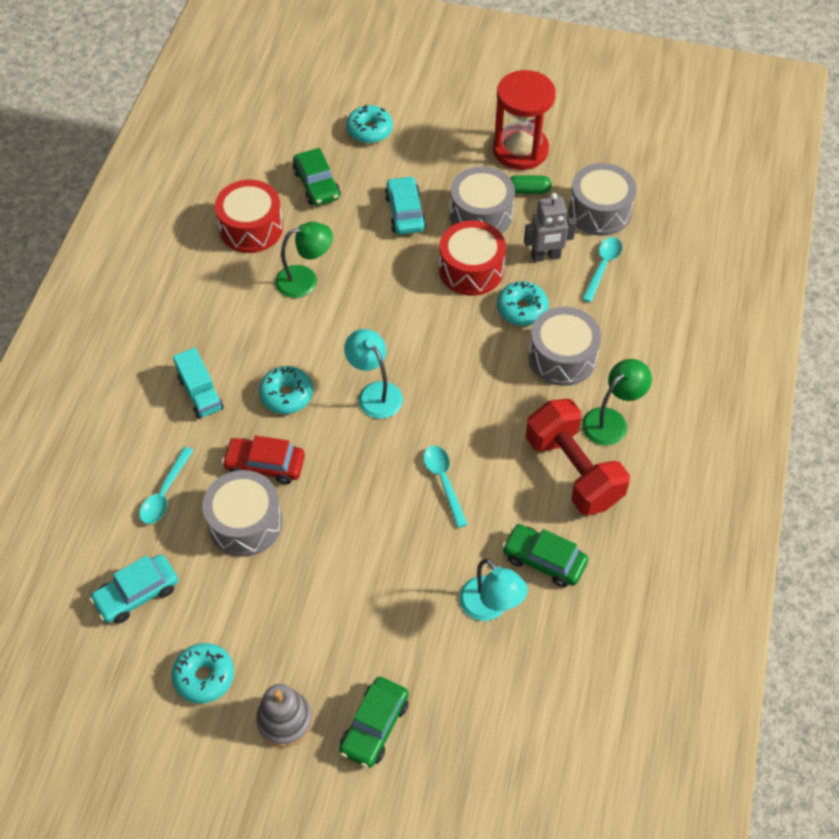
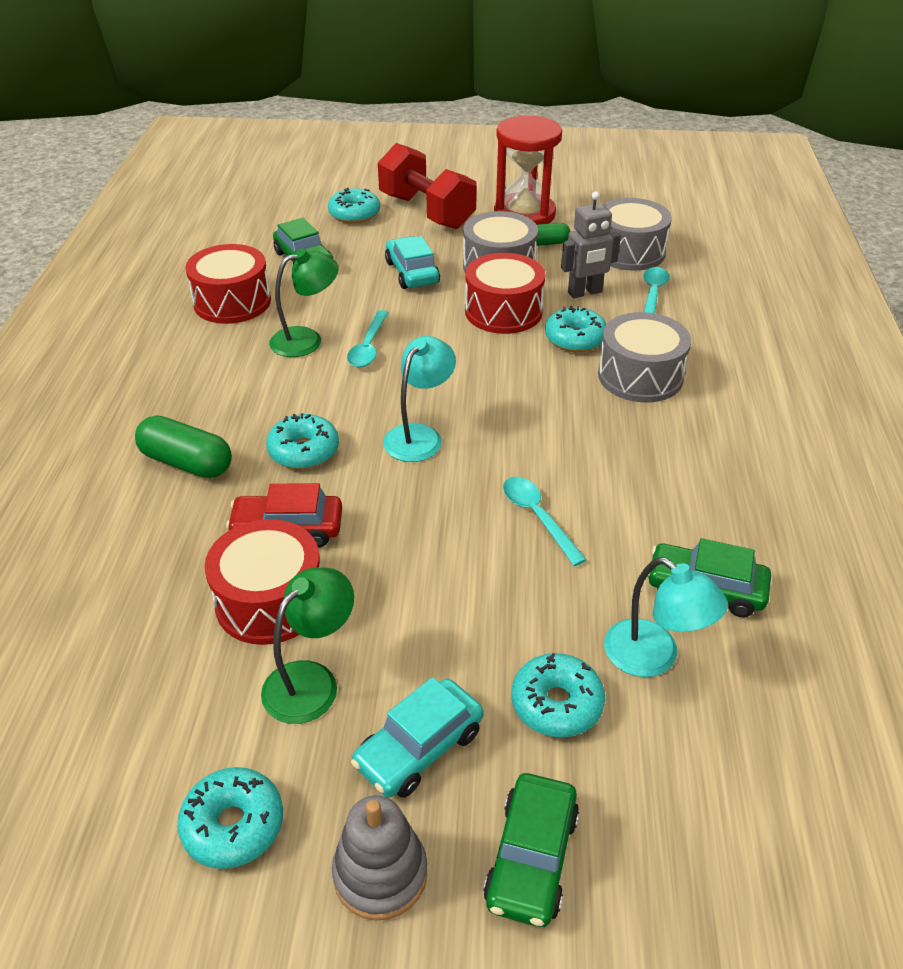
camera: 10 degrees left, 15 degrees down
(137, 594) = (111, 718): turquoise car -> turquoise car (419, 748)
(165, 493) = (146, 580): turquoise spoon -> turquoise spoon (368, 347)
(200, 393) = (187, 463): turquoise truck -> green capsule
(245, 523) = (270, 601): grey drum -> red drum
(375, 393) = (419, 435): turquoise lamp -> turquoise lamp turned 75 degrees clockwise
(416, 630) = (556, 704): none -> turquoise donut
(573, 471) = (701, 484): red dumbbell -> red dumbbell (426, 211)
(611, 420) = (726, 428): green lamp -> green lamp (311, 681)

